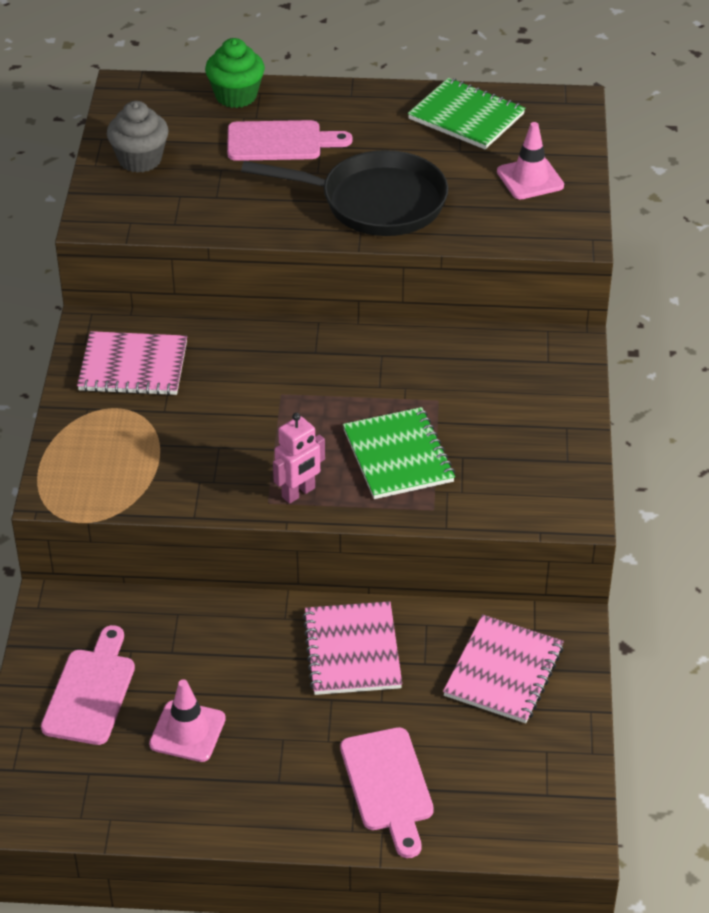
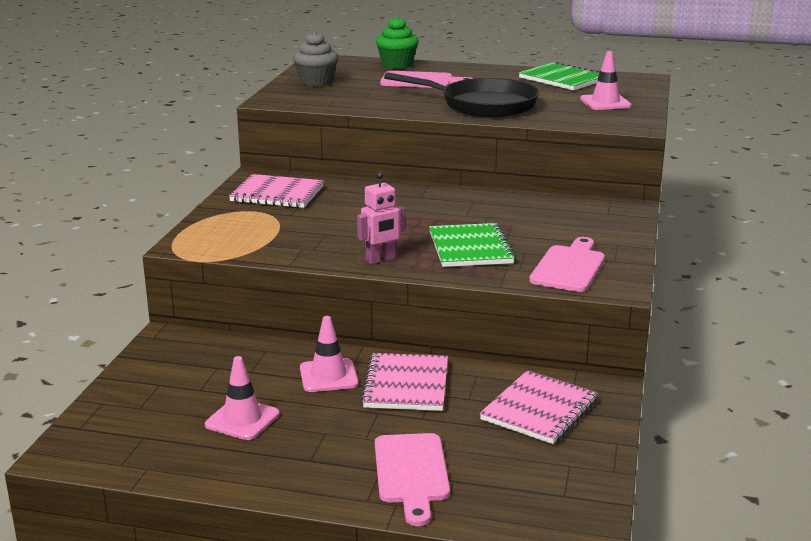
camera: 10 degrees right, 20 degrees down
(90, 692) = (171, 388): pink cutting board -> pink cutting board (569, 267)
(262, 648) = (328, 376): none -> pink traffic cone

